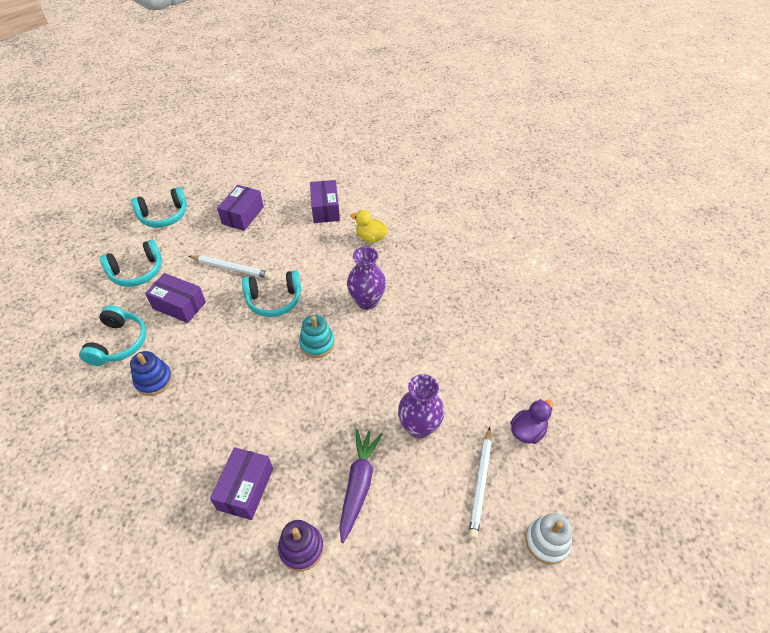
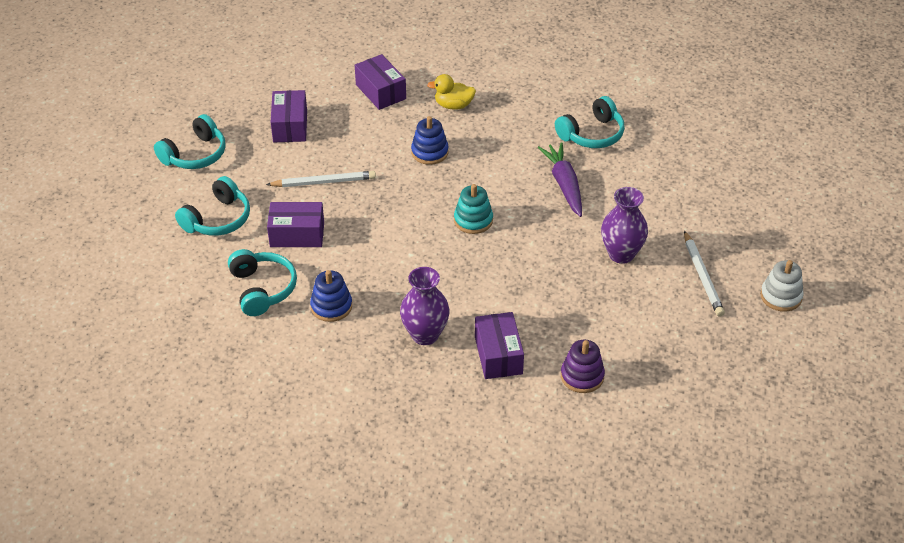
camera: 25 degrees left, 5 degrees down
(274, 300) = (397, 197): turquoise headphones -> turquoise headphones (592, 134)
(325, 270) = (429, 152): none -> blue stacking toy
(358, 484) = (598, 315): purple carrot -> purple carrot (564, 184)
(367, 301) = (495, 167): purple vase -> purple vase (425, 335)
(527, 431) = (718, 224): purple duck -> none

